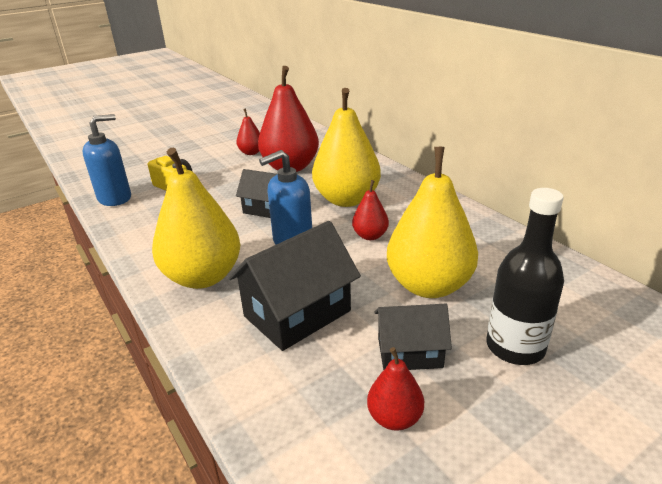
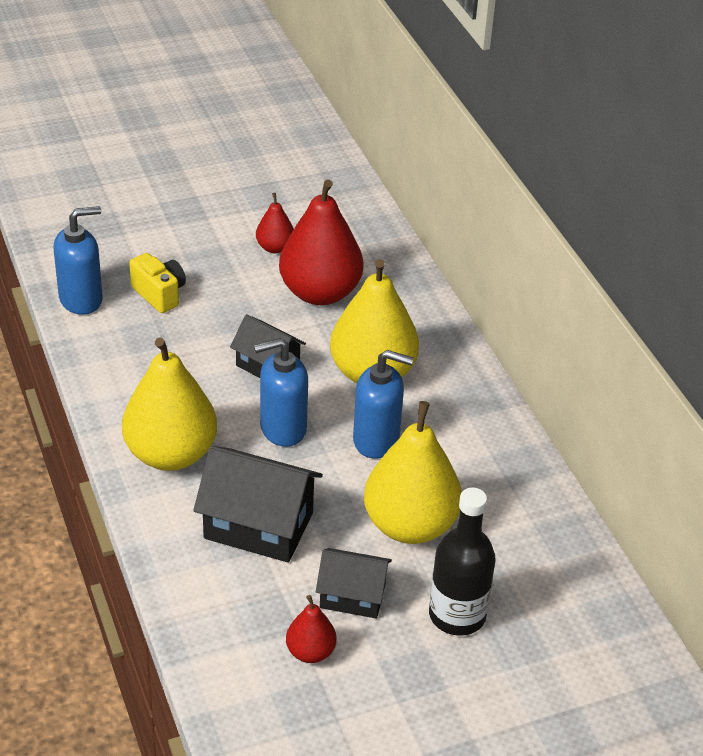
camera: 10 degrees right, 10 degrees up
(297, 313) = (258, 525): black house -> black house turned 45 degrees clockwise
(370, 236) = (376, 440): red pear -> blue soap dispenser

